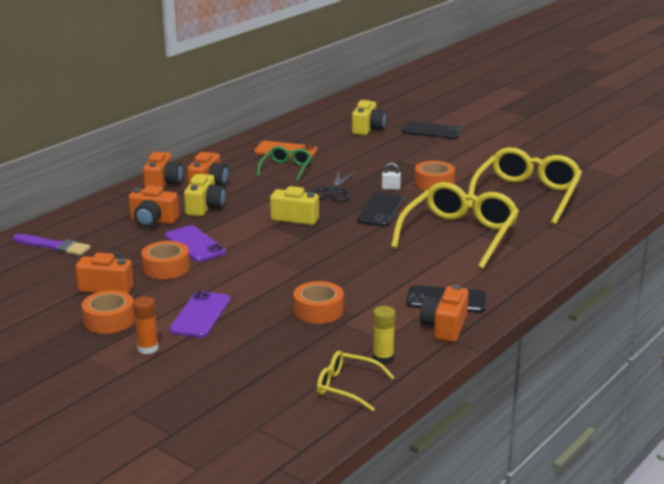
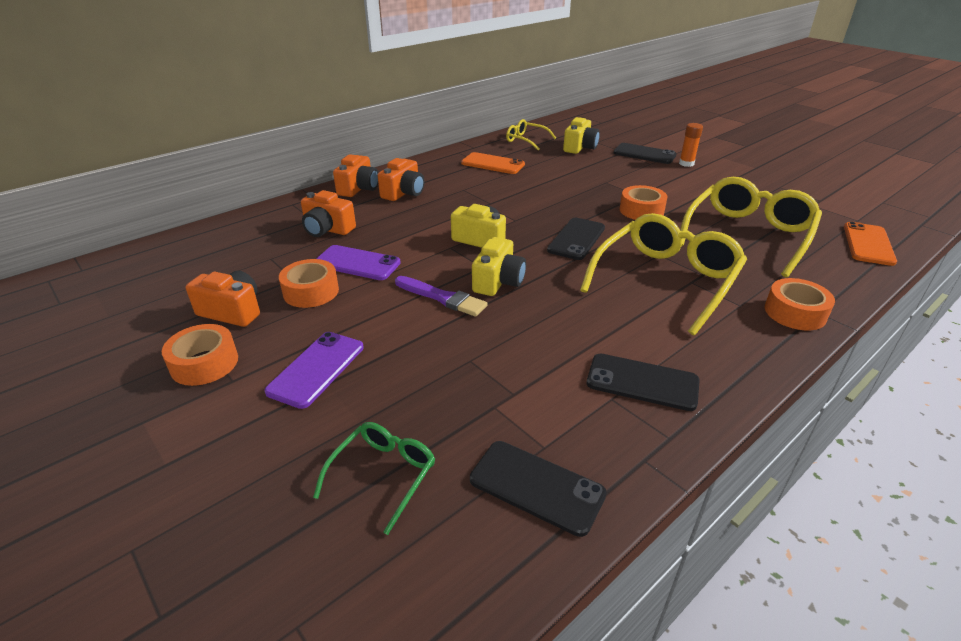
camera: 10 degrees right, 10 degrees up
(53, 246) = (209, 251): purple brush -> purple brush (442, 298)
(148, 348) = (224, 419): orange glue stick -> orange glue stick (686, 163)
(195, 244) = (357, 263): purple phone -> purple phone turned 45 degrees counterclockwise
(205, 207) = (388, 219): yellow camera -> yellow camera (498, 282)
(286, 169) = (487, 182): green glasses -> green glasses (383, 475)
(318, 310) = (467, 380): orange tape -> orange tape (795, 313)
(333, 191) = (529, 211): black scissors -> none
(347, 387) = (469, 545): yellow glasses -> yellow glasses (526, 140)
(383, 358) = (537, 486): yellow glue stick -> black phone
(391, 188) = (592, 213): white padlock -> none
(444, 327) = (635, 433): orange camera -> none
(624, 195) = (868, 244): none -> orange phone

